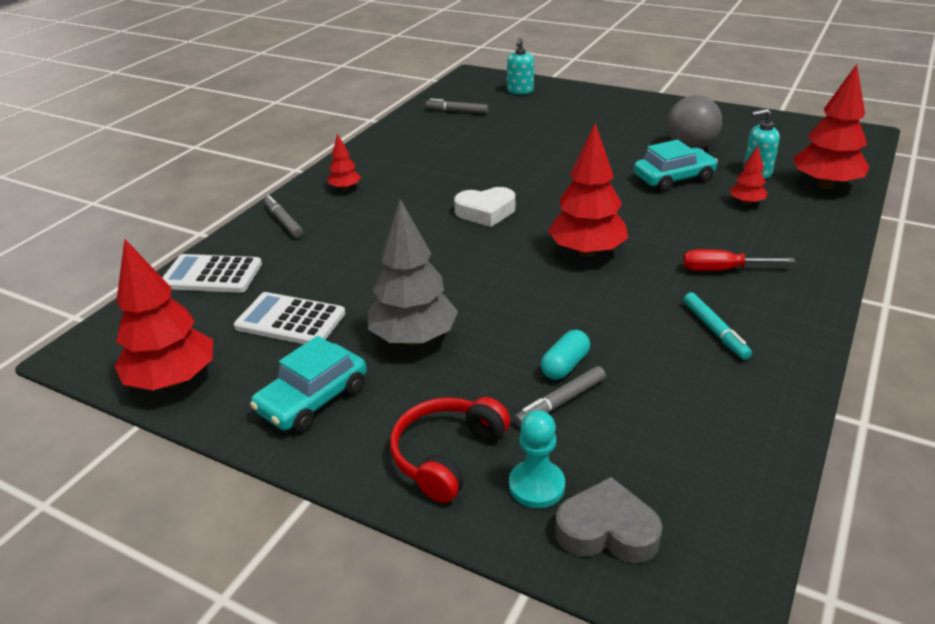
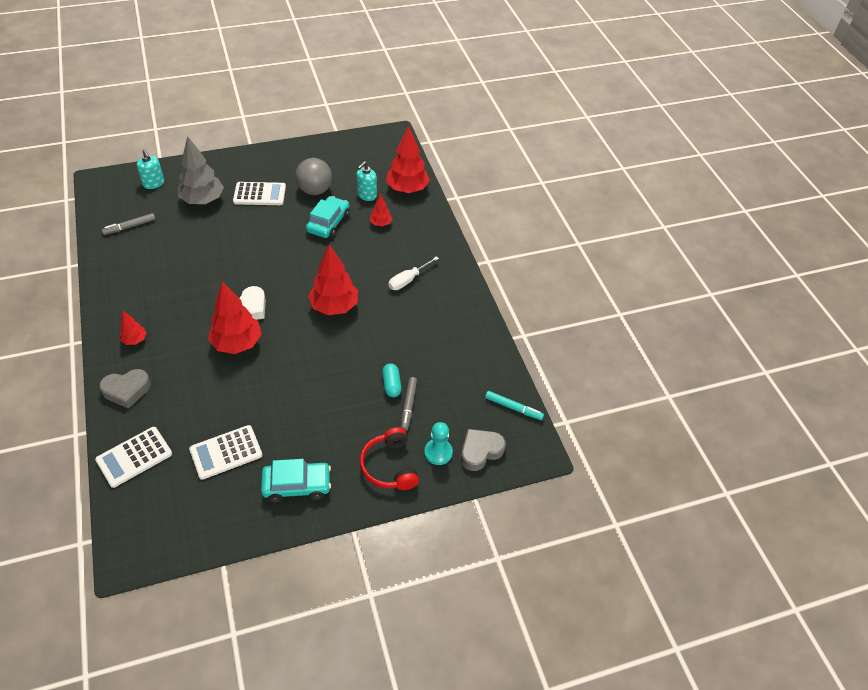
camera: 50 degrees left, 15 degrees up
(173, 380) = (209, 530): red tree -> red tree (237, 343)
(283, 221) = (127, 390): grey marker -> grey heart
(312, 399) = (297, 485): turquoise car -> turquoise car turned 90 degrees counterclockwise
(414, 338) = (306, 418): grey tree -> grey tree (203, 200)
(619, 130) = (259, 194): none -> white calculator
(715, 331) = (435, 322): turquoise marker -> turquoise marker (513, 408)
(721, 270) = (407, 280): red screwdriver -> white screwdriver

